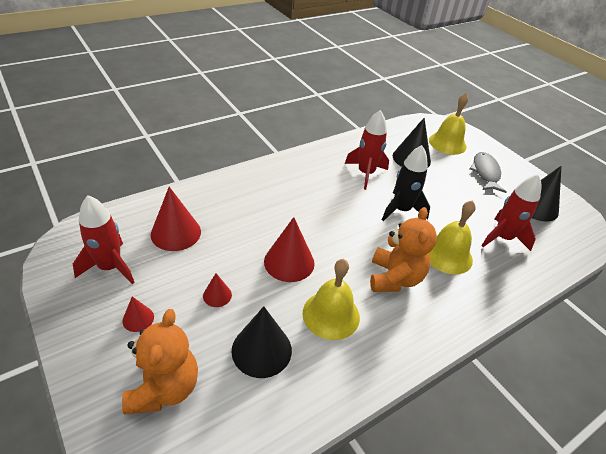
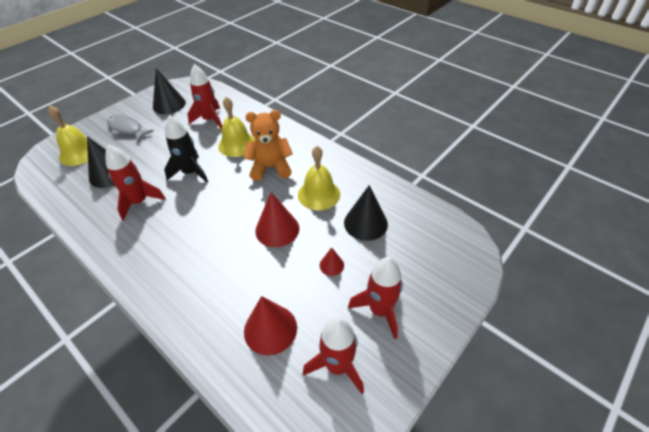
camera: 100 degrees left, 5 degrees up
(138, 319) = (379, 310): red cone -> red rocket
(164, 388) = (422, 266): orange teddy bear -> none
(485, 173) = (127, 129): grey fish -> grey fish turned 45 degrees clockwise

